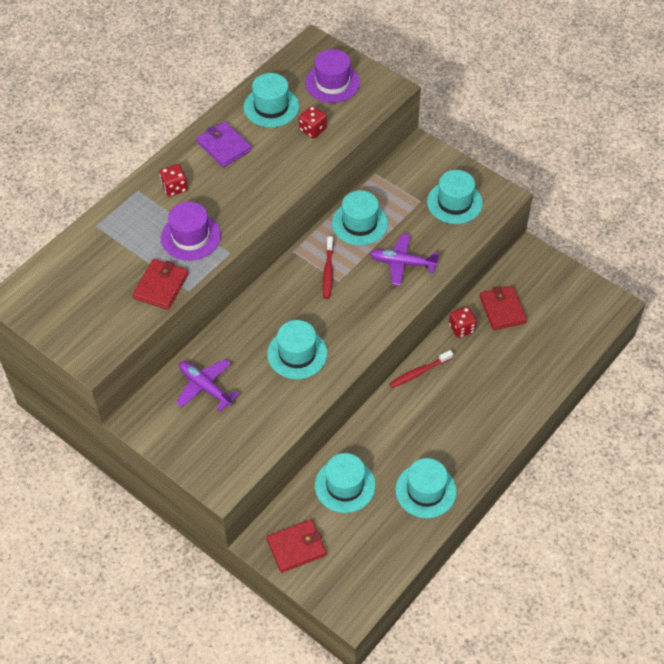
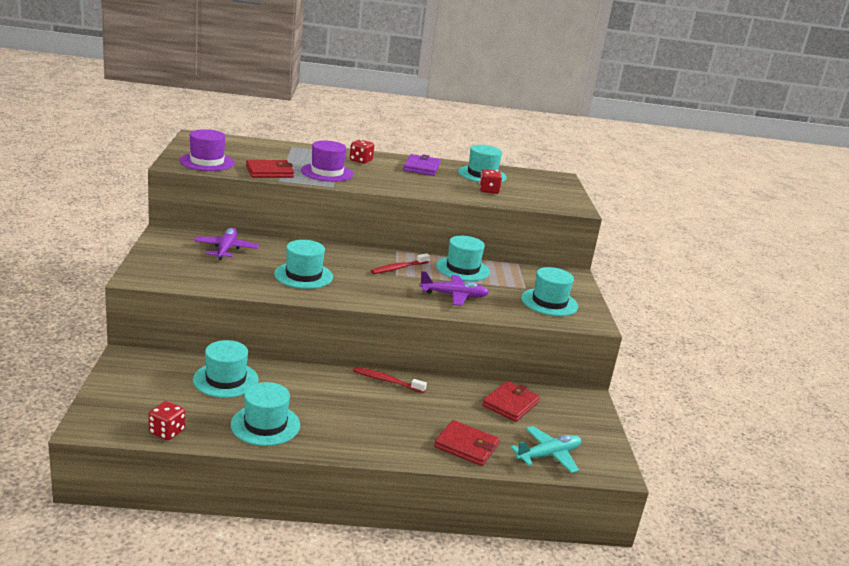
camera: 45 degrees right, 30 degrees down
(296, 547) = (136, 375): red wallet -> red wallet (466, 446)
(332, 83) = (541, 189): purple hat -> purple hat (207, 162)
(402, 263) = (454, 295): purple plane -> purple plane turned 120 degrees clockwise
(461, 328) = (460, 388): red dice -> red dice (167, 432)
(575, 332) = (548, 455): none -> turquoise plane

